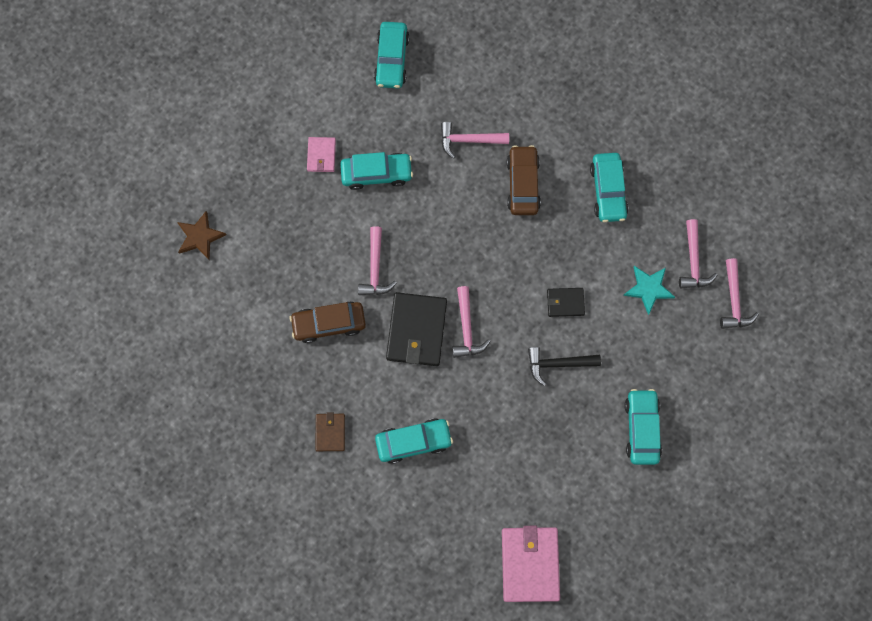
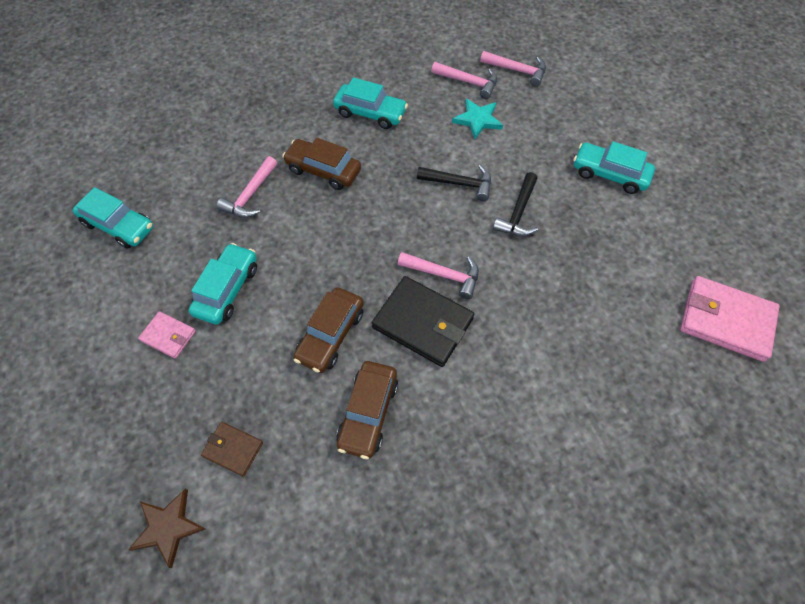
camera: 65 degrees left, 15 degrees down
(330, 432) = (503, 470): brown wallet -> brown wallet (233, 449)
(375, 268) = (331, 335): pink hammer -> brown car
(413, 441) = (549, 379): turquoise car -> none
(565, 303) = (459, 184): black wallet -> black hammer

